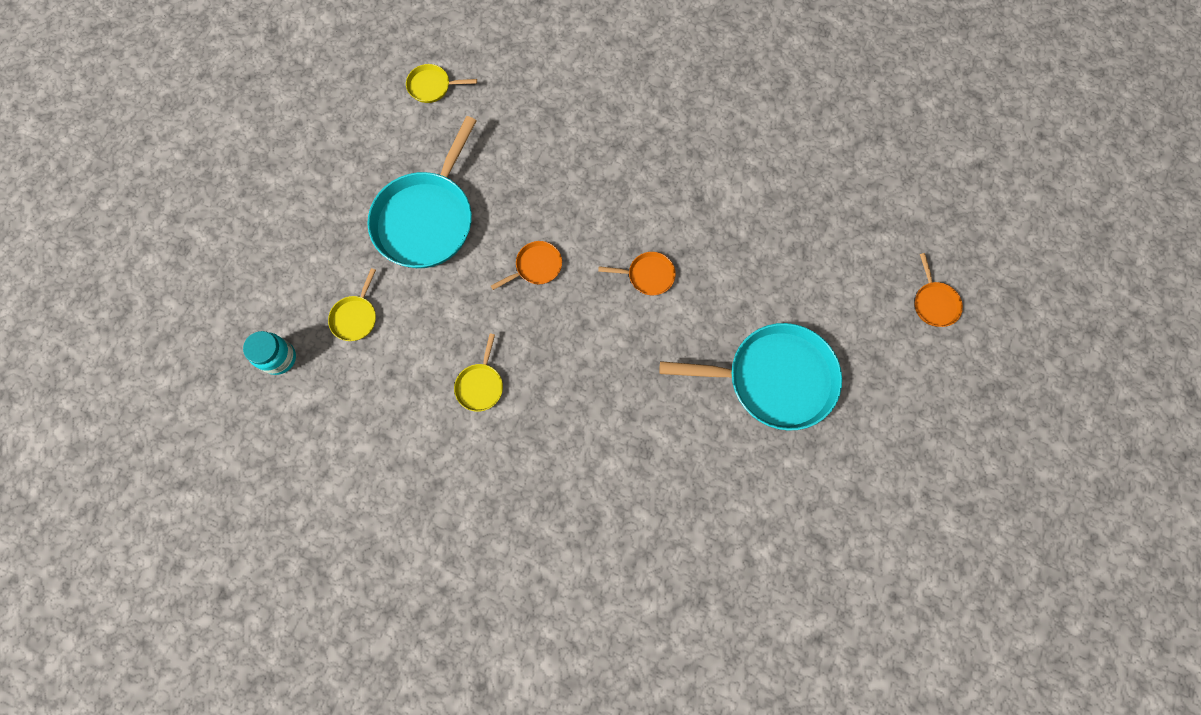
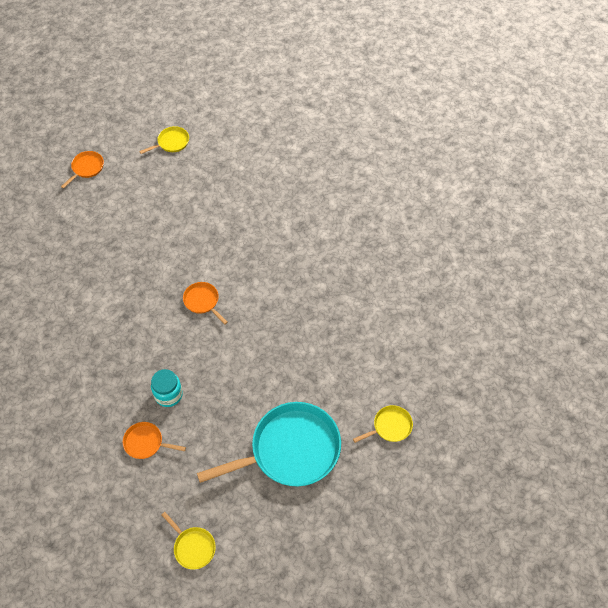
camera: 135 degrees left, 15 degrees down
(279, 358) = (458, 442): turquoise jar -> turquoise jar (168, 395)
(480, 385) = (353, 325): yellow pan -> yellow pan (171, 142)
(536, 266) = (256, 361): orange pan -> orange pan (146, 442)
(774, 379) = (203, 202): turquoise pan -> none

